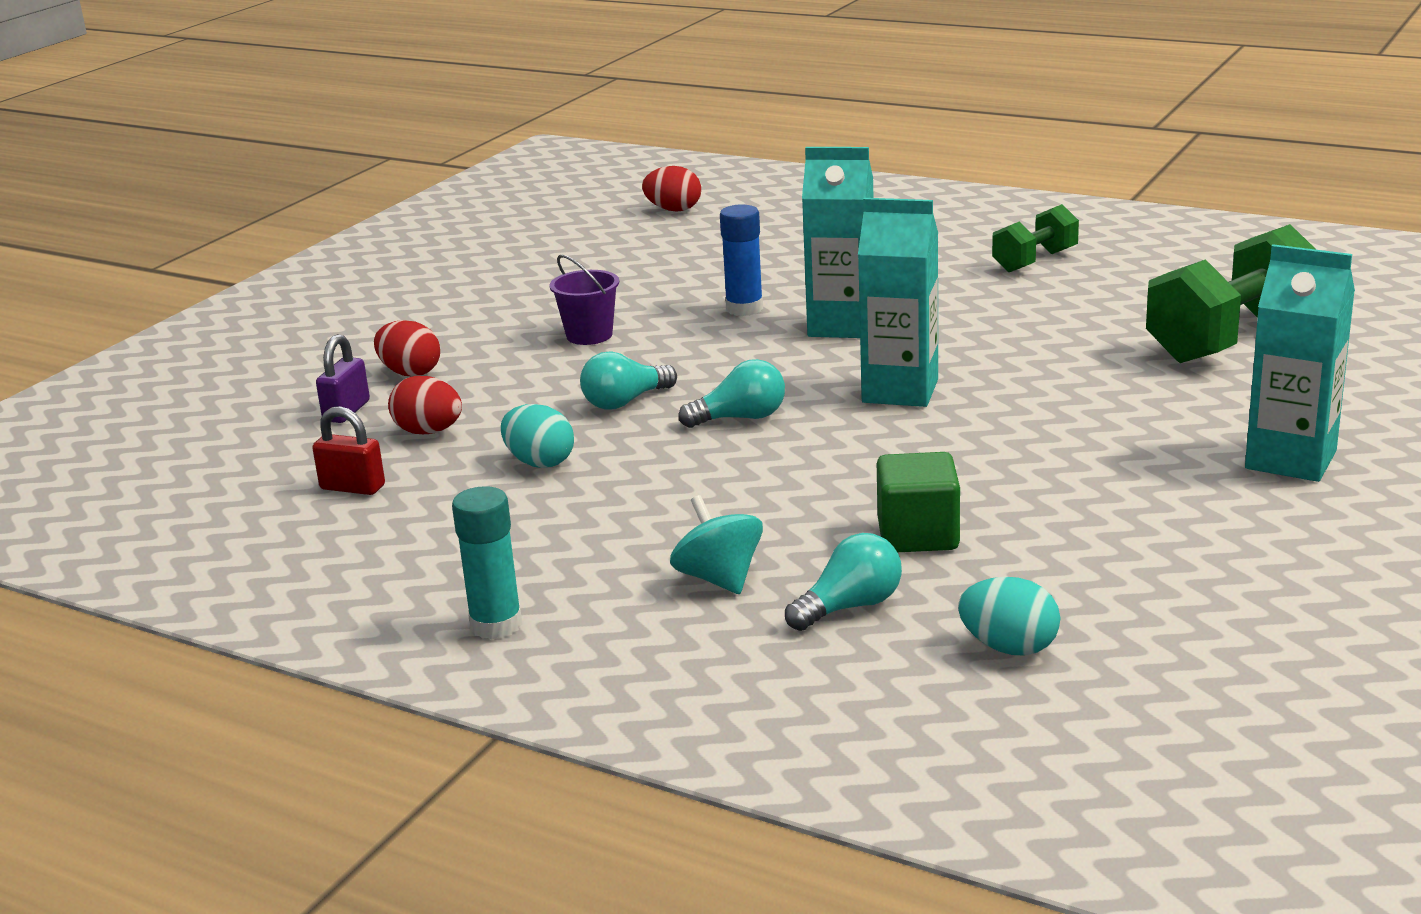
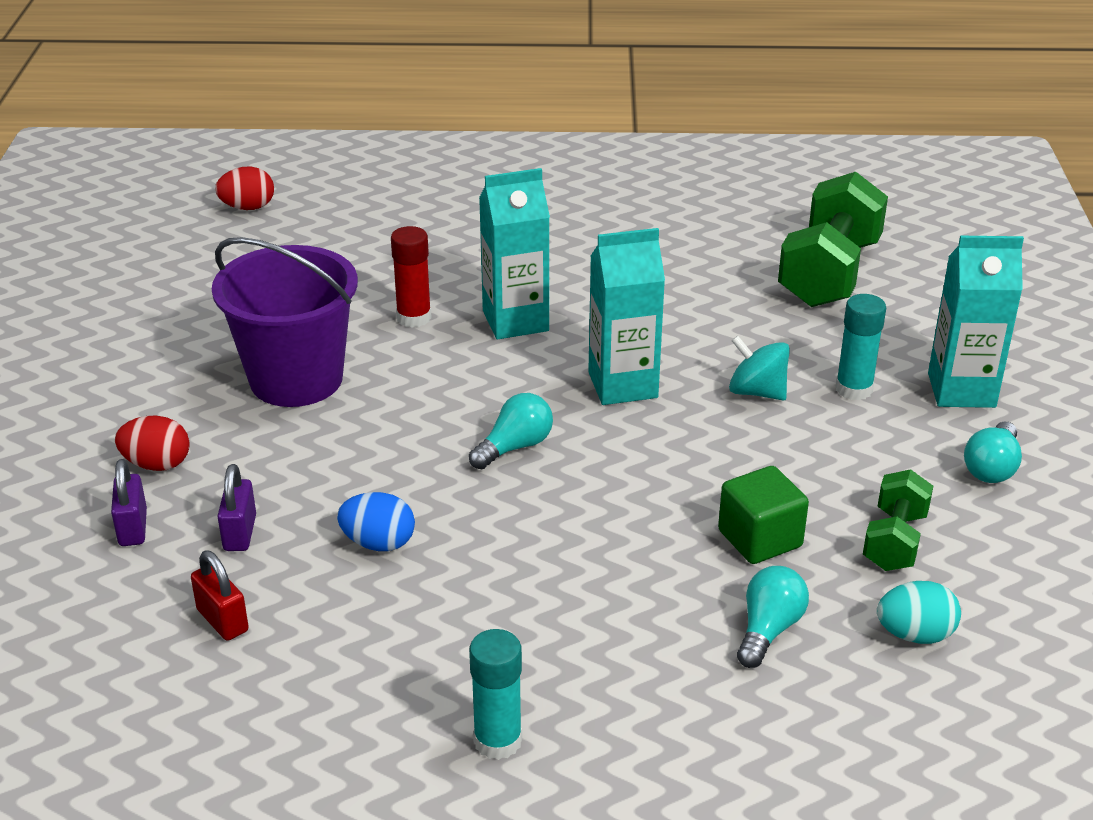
camera: 30 degrees left, 10 degrees up
(352, 487) = (222, 620): red padlock -> red padlock turned 60 degrees clockwise
(429, 432) = (240, 533): red egg -> purple padlock
(540, 462) = (378, 543): turquoise egg -> blue egg
(589, 335) = (296, 379): purple bucket -> purple bucket, size x2.09
(625, 402) = (397, 452): turquoise light bulb -> turquoise light bulb (991, 468)
(719, 578) = (643, 631): turquoise spinning top -> turquoise spinning top (757, 392)
(744, 309) = (414, 317): blue glue stick -> red glue stick
(1035, 261) = (616, 216): green dumbbell -> green dumbbell (894, 541)
(1157, 437) = (854, 389): none -> turquoise glue stick

